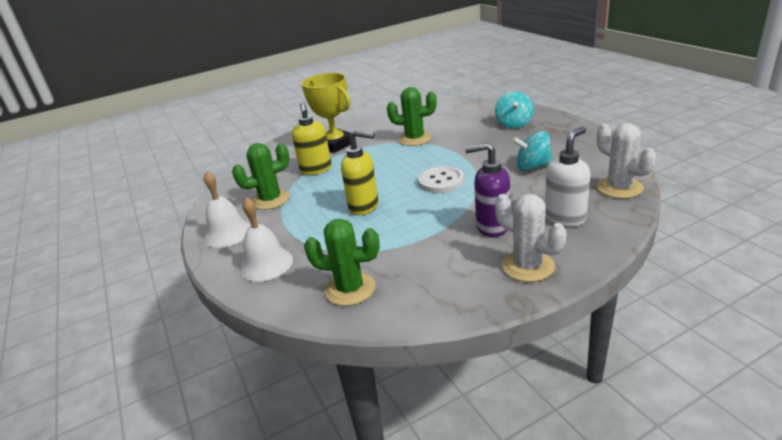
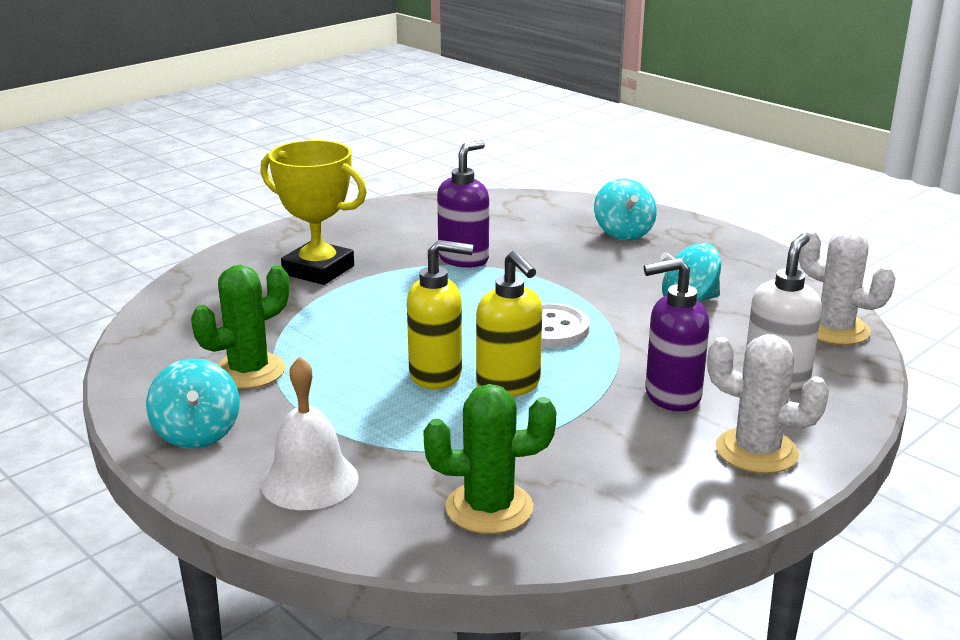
camera: 20 degrees left, 5 degrees down
(227, 233) = (197, 433): white bell -> turquoise spinning top
(316, 170) = (307, 315): yellow soap dispenser -> yellow soap dispenser (509, 386)
(414, 139) = (464, 259): green cactus -> purple soap dispenser

